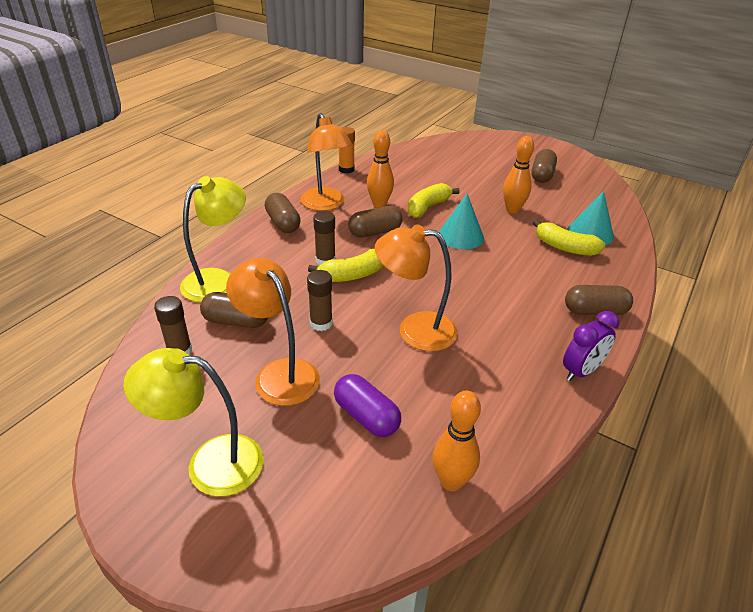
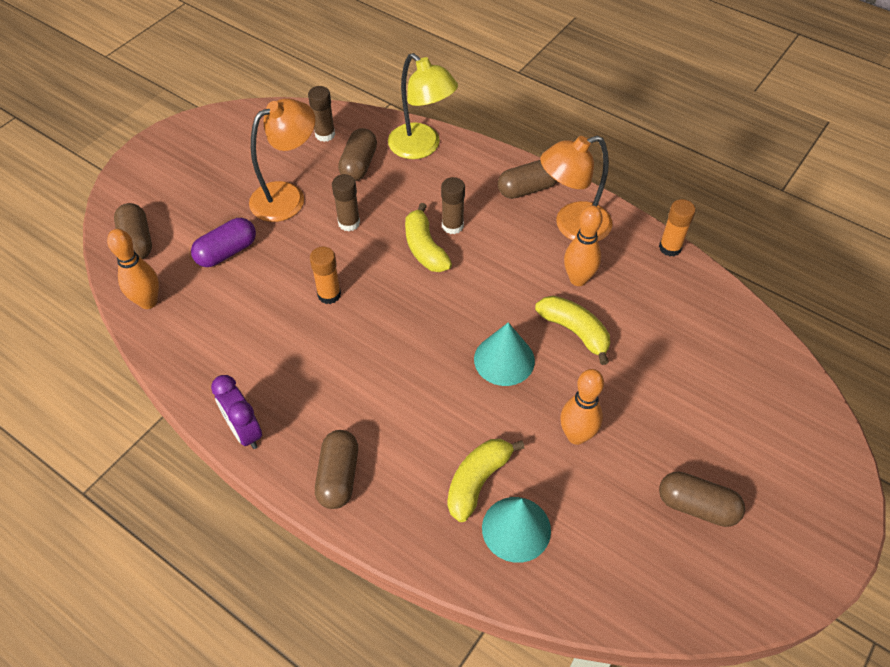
camera: 95 degrees right, 15 degrees up
(210, 463) = (206, 164): yellow lamp -> none
(375, 232) = (510, 271): brown capsule -> brown capsule (137, 241)
(415, 330) = (329, 294): orange lamp -> orange glue stick

